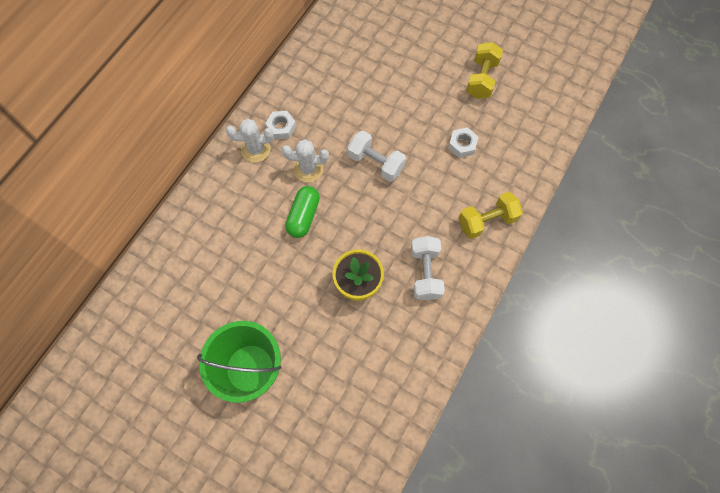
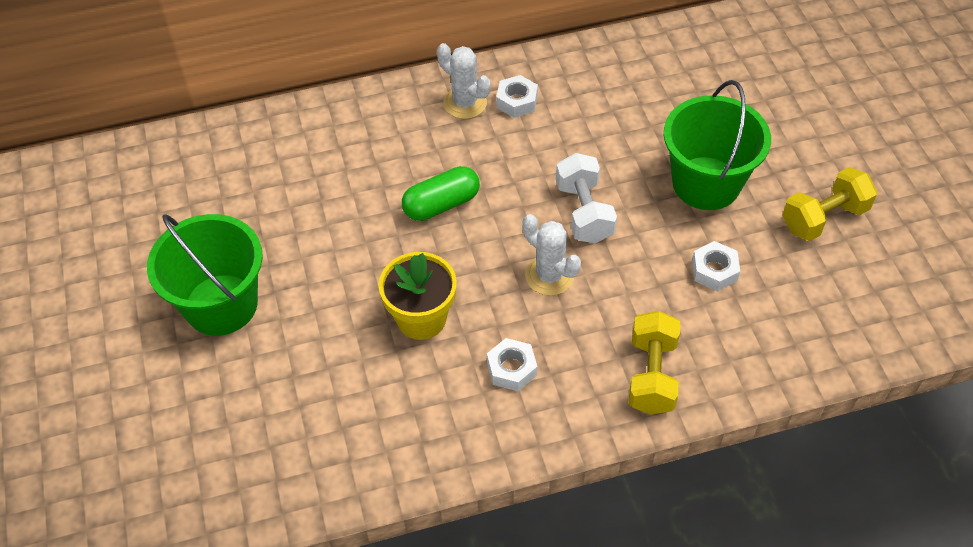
camera: 45 degrees right, 15 degrees down
(308, 169) = (499, 162): white cactus -> white cactus (549, 276)
(415, 102) = (706, 183): none -> green bucket
(425, 273) = (512, 369): white dumbbell -> white nut
(487, 221) = (651, 375): yellow dumbbell -> yellow dumbbell turned 75 degrees clockwise

